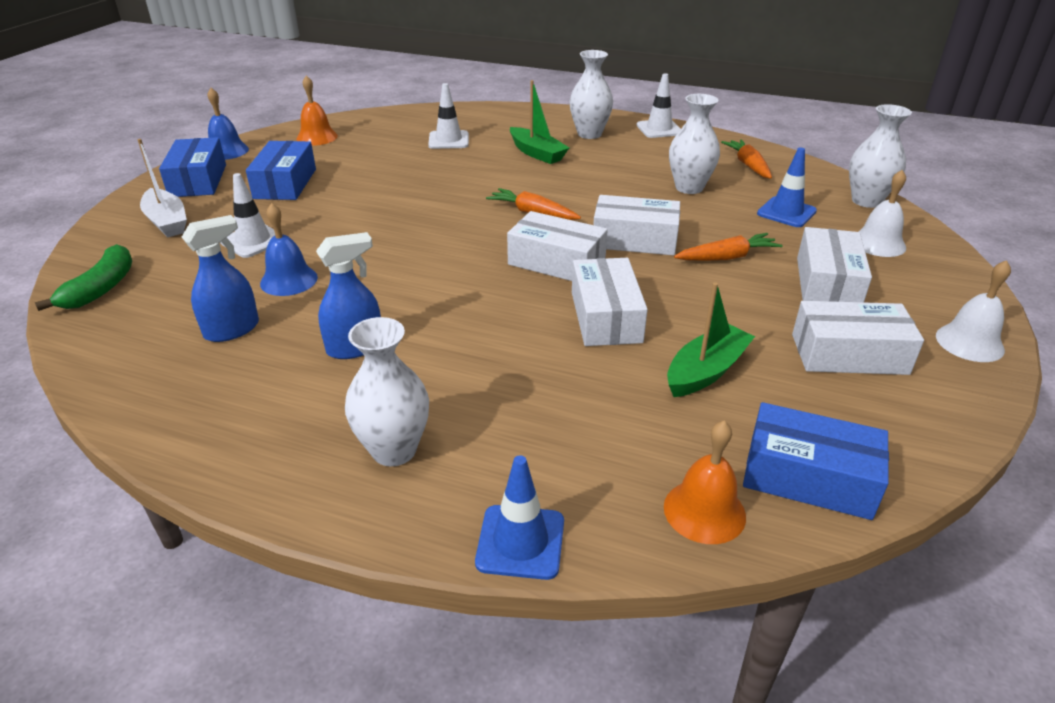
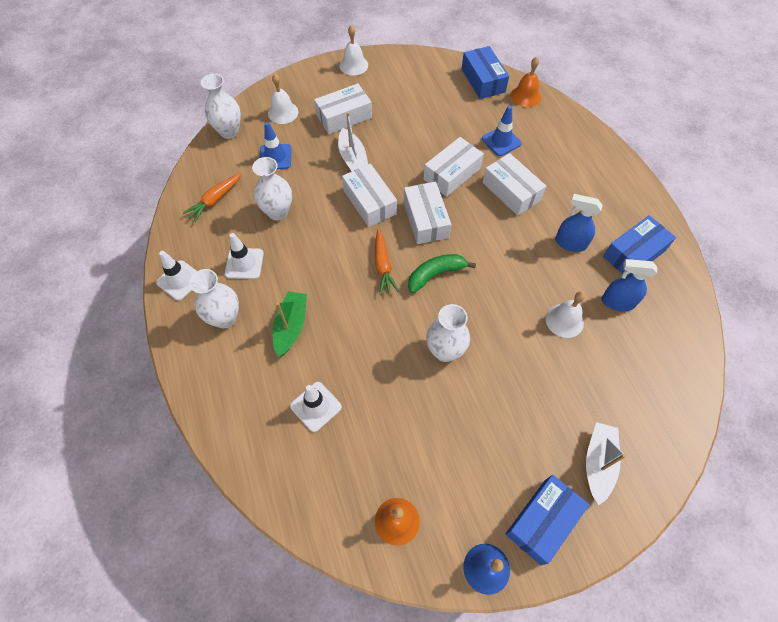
camera: 130 degrees left, 25 degrees up
(101, 288) = (671, 405): green banana -> green banana (435, 274)
(253, 241) = (557, 382): white traffic cone -> white traffic cone (244, 263)
(285, 183) = (485, 448): blue box -> blue box (634, 253)
(289, 280) = (564, 320): blue bell -> white bell
(394, 450) = (597, 183): white vase -> white vase (445, 351)
(520, 542) = (587, 128): blue traffic cone -> blue traffic cone (501, 141)
(706, 371) = (455, 126): green boat -> none
(727, 257) = (353, 158): orange carrot -> white boat
(849, 354) = (398, 93): white box -> white box (511, 191)

